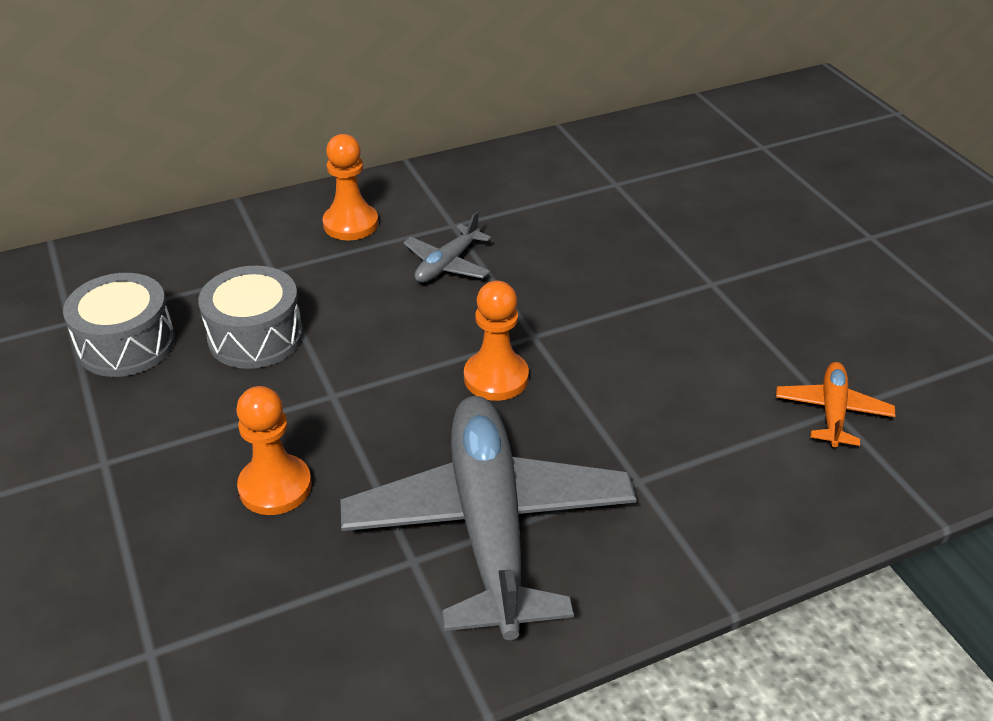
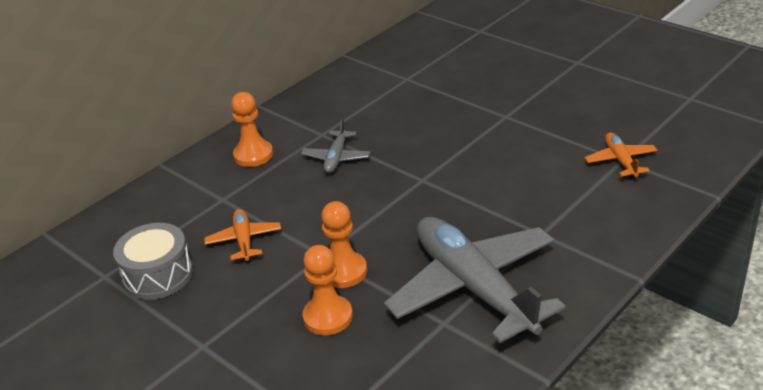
camera: 20 degrees left, 5 degrees down
(255, 336) = (244, 240): grey drum -> orange plane
(496, 378) = (417, 210): orange pawn -> orange pawn (343, 271)

